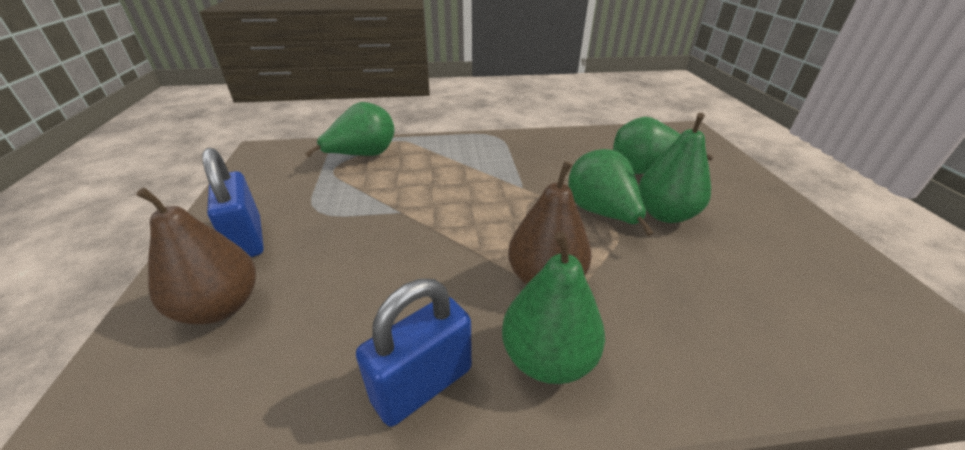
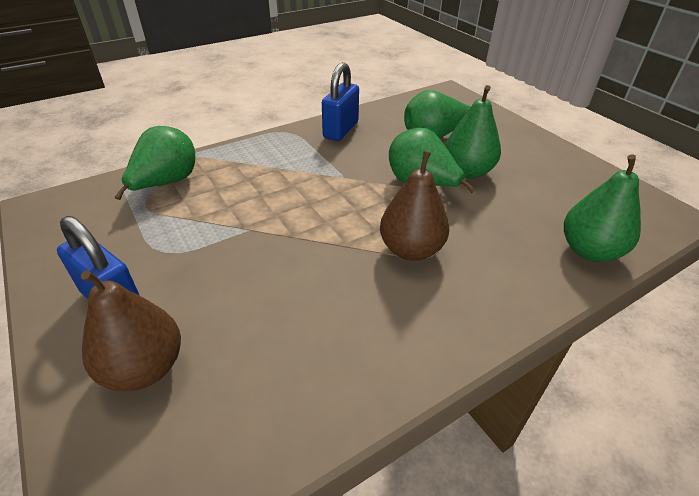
camera: 25 degrees left, 5 degrees up
(423, 384) = (372, 358): blue padlock -> blue padlock (341, 130)
(547, 358) = (447, 306): green pear -> green pear (589, 250)

